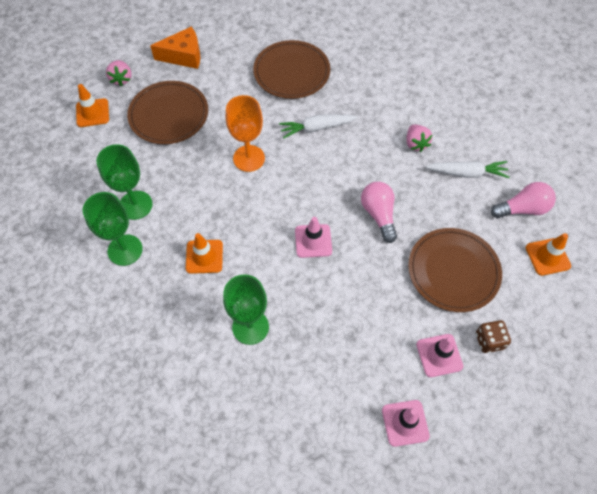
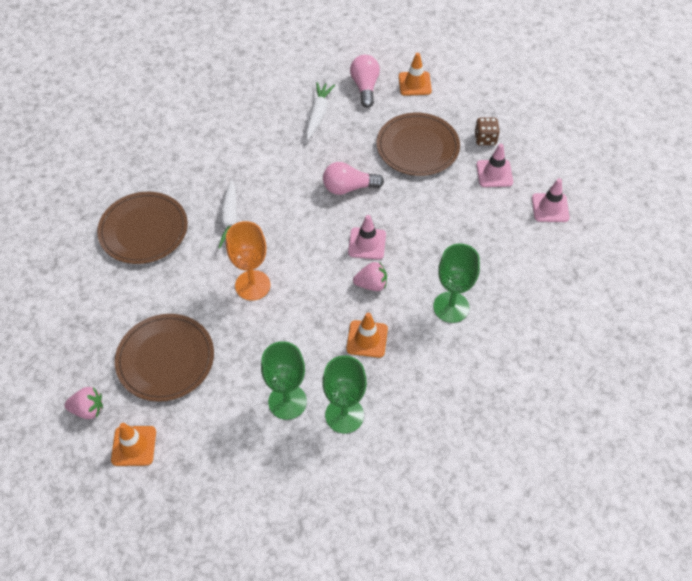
camera: 80 degrees left, 5 degrees down
(183, 56) = (75, 336): orange cheese -> none
(416, 144) = (274, 144): pink strawberry -> pink strawberry (371, 284)

